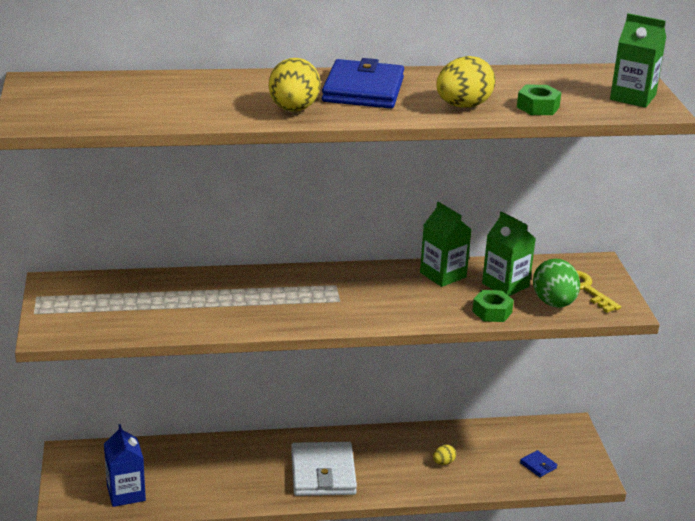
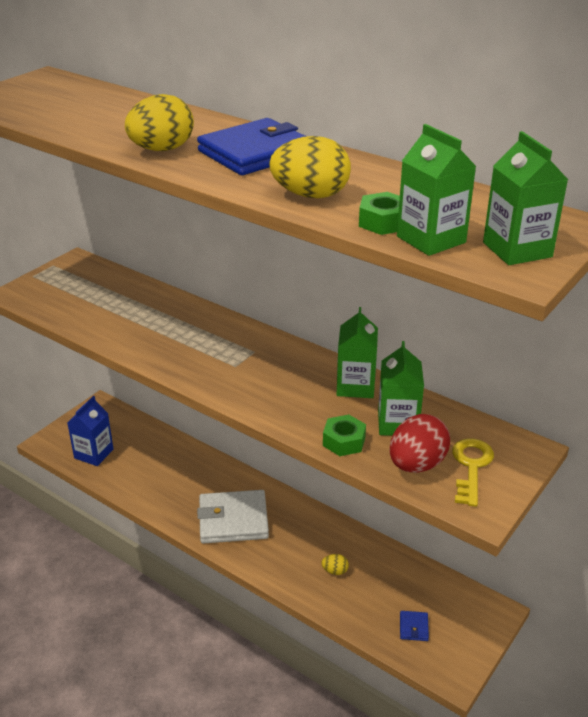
camera: 45 degrees right, 5 degrees up
(323, 473) = (233, 520): white wallet -> white wallet turned 45 degrees clockwise
(554, 303) = (416, 464): green egg -> red egg
(582, 108) = (431, 239): none -> green carton

